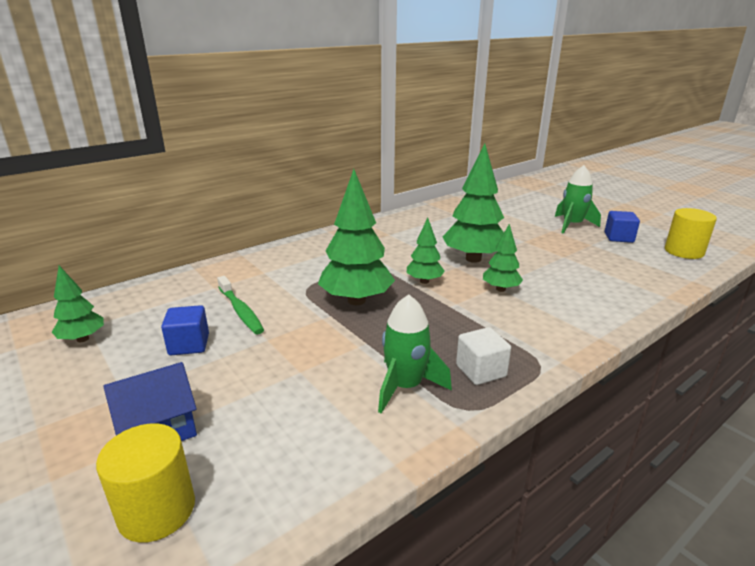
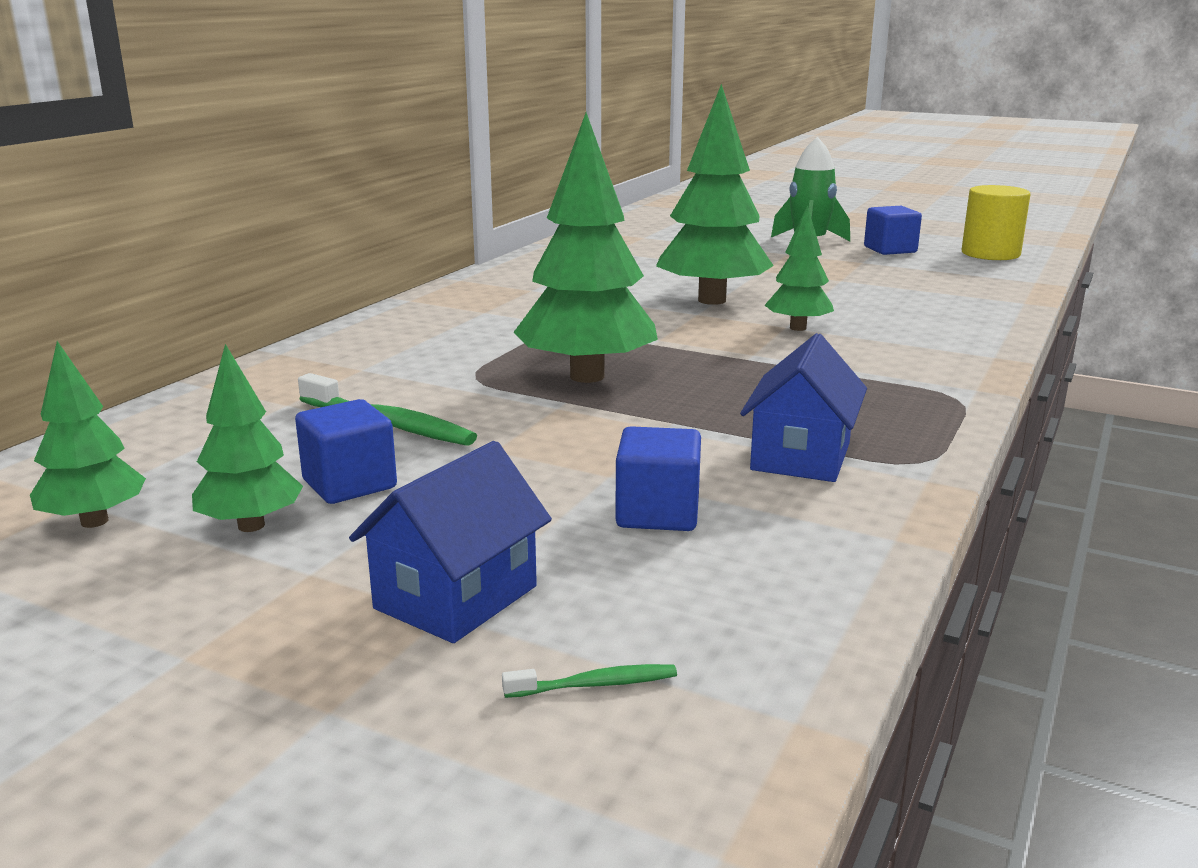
camera: 25 degrees left, 5 degrees down
(157, 510) = (595, 685): yellow cylinder -> green toothbrush
(296, 405) = (657, 513): none -> blue cube
(405, 386) = (800, 456): green rocket -> blue house
(424, 281) = (669, 337): green tree -> green tree (251, 526)
(481, 371) = (885, 419): white cube -> none

